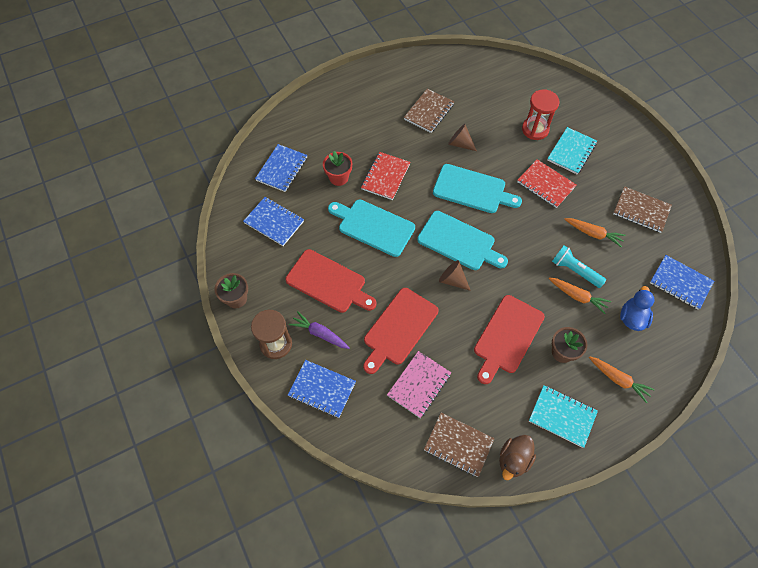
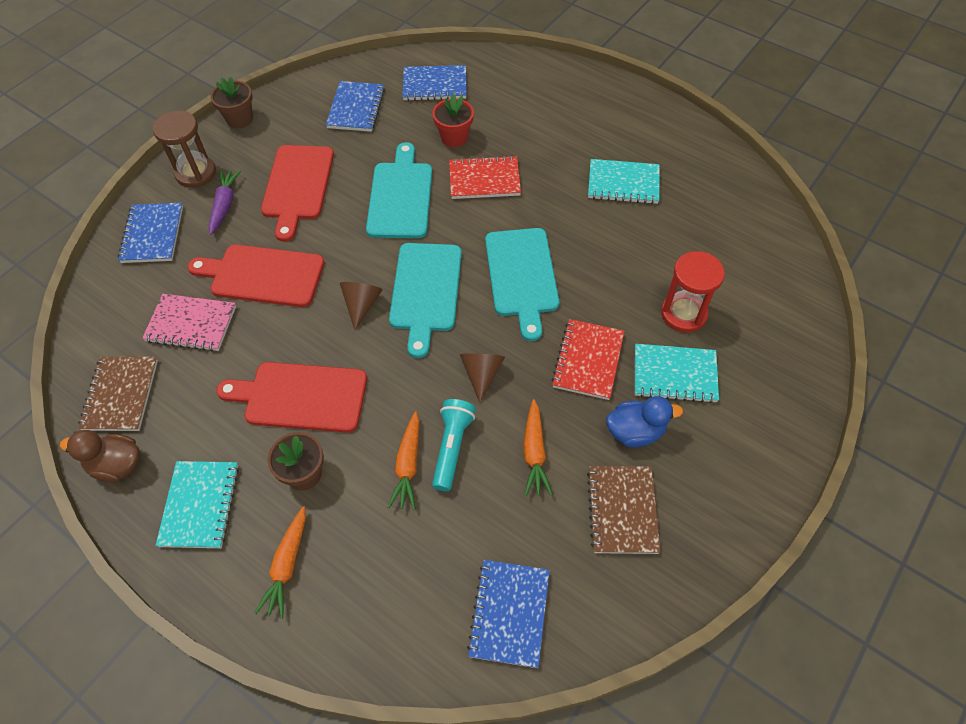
camera: 65 degrees right, 5 degrees down
(429, 112) = (623, 184): brown notebook -> turquoise notebook
(460, 143) = (592, 235): brown cone -> brown cone (482, 374)
(632, 318) = (405, 555): blue duck -> blue duck (635, 432)

